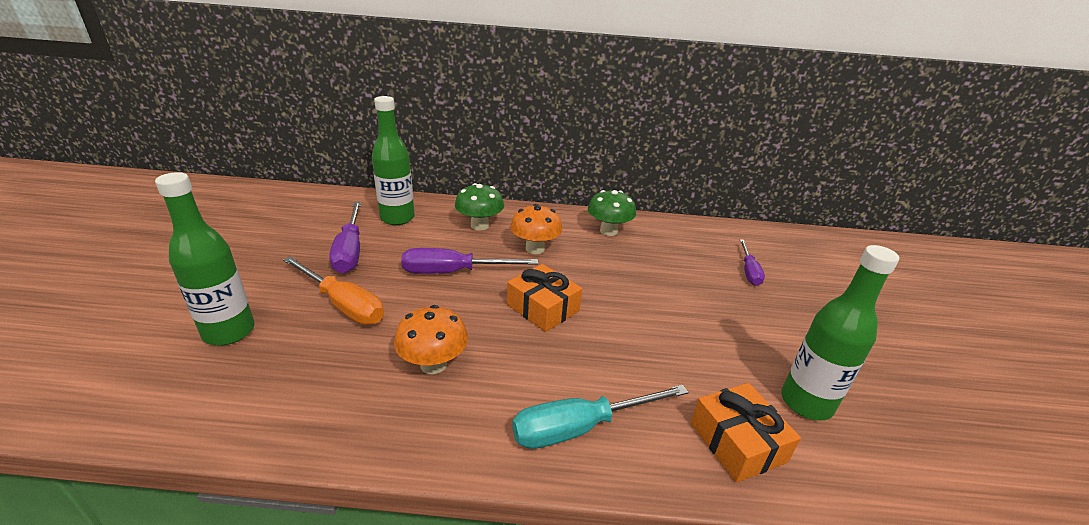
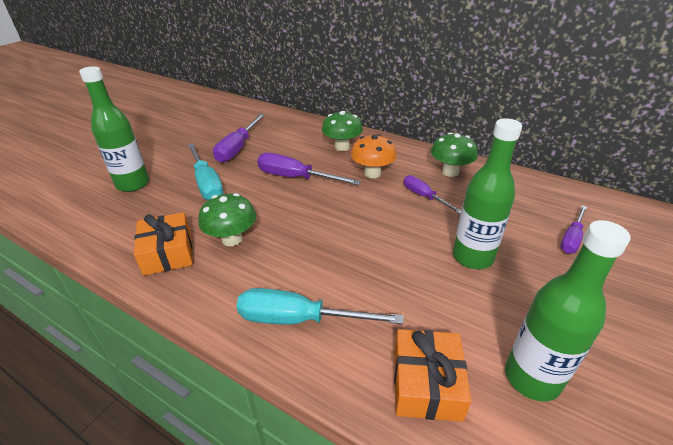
camera: 30 degrees right, 5 degrees up
(343, 305) = (207, 183): orange screwdriver -> turquoise screwdriver
(397, 218) = (286, 131): green bottle -> green bottle (472, 257)
(433, 364) = (232, 239): orange mushroom -> green mushroom
(543, 308) = (342, 221): orange gift -> orange gift (168, 253)
(603, 262) = (424, 197): none -> purple screwdriver

